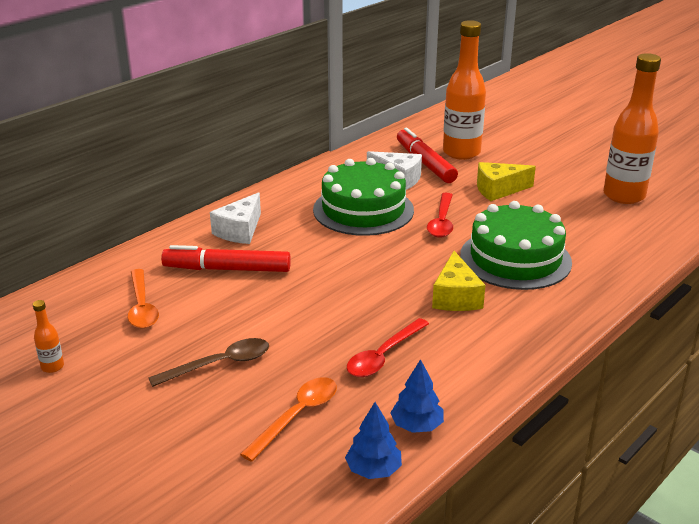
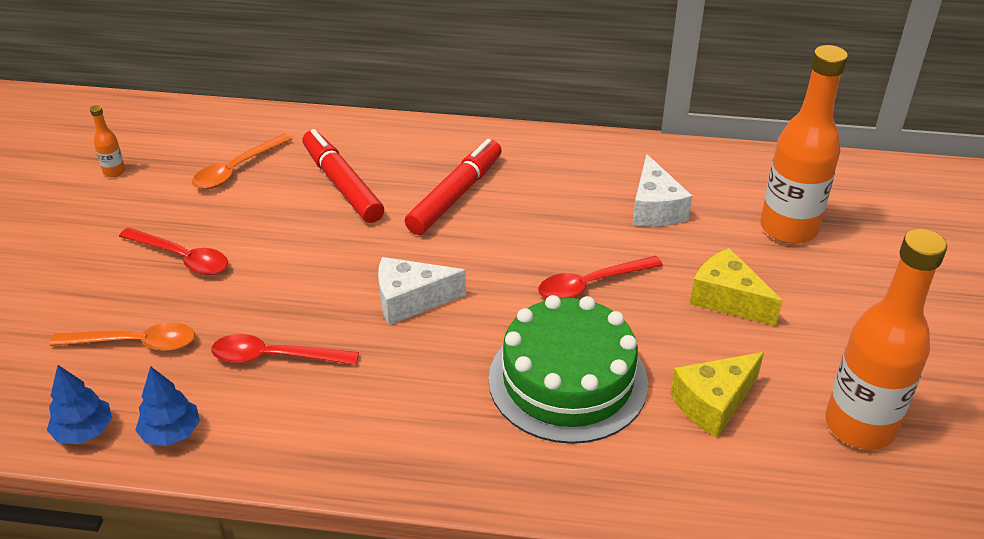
camera: 55 degrees right, 10 degrees up
(220, 364) = (182, 258): brown spoon -> red spoon
(240, 230) = (420, 157): white cheese -> white cheese (410, 300)
(363, 210) = (552, 215): green cake -> none
(425, 163) = (721, 211): red marker -> red marker (455, 195)
(455, 297) = (434, 364): yellow cheese -> yellow cheese (713, 403)

